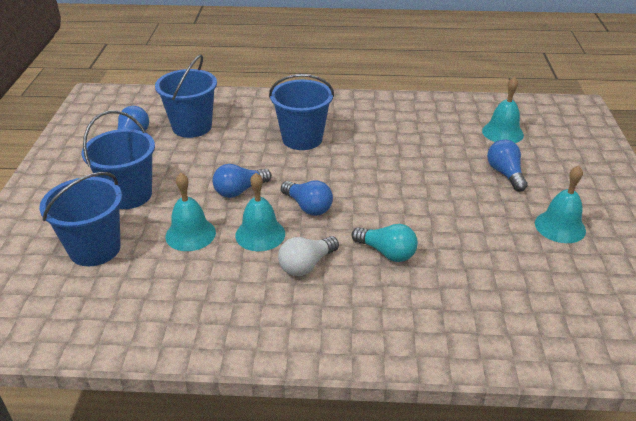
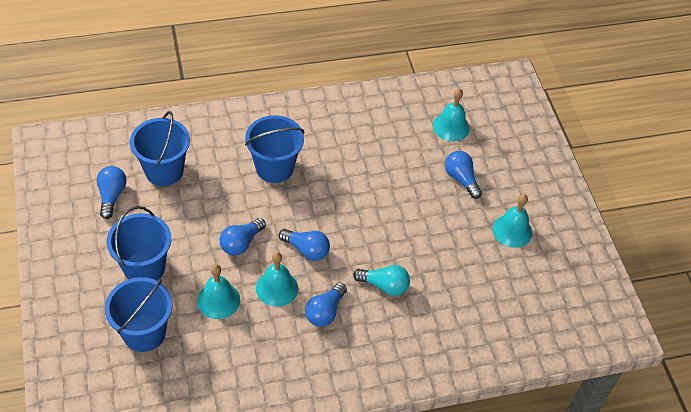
camera: 20 degrees left, 15 degrees up
(306, 265) = (325, 312): white light bulb -> blue light bulb

